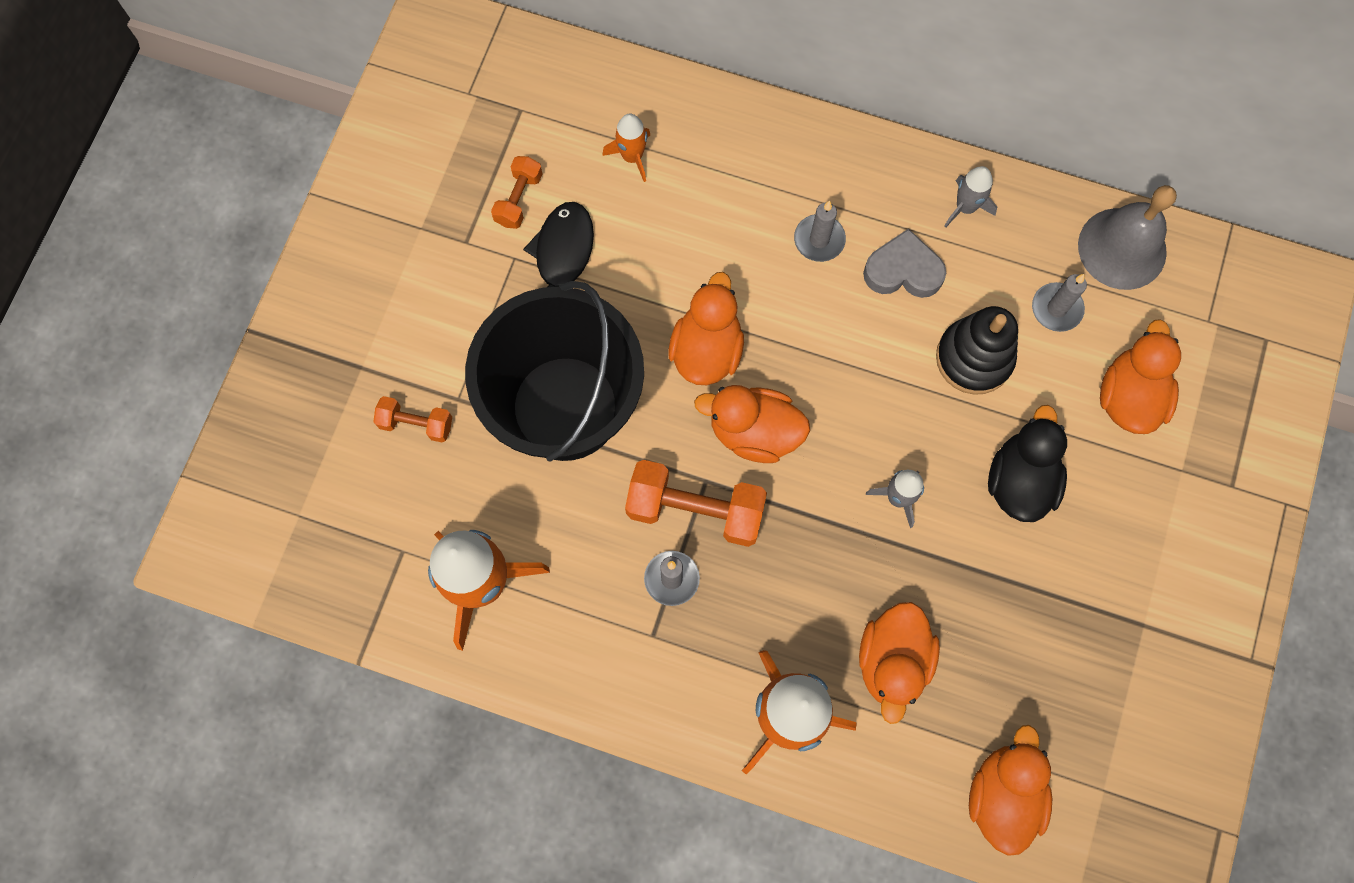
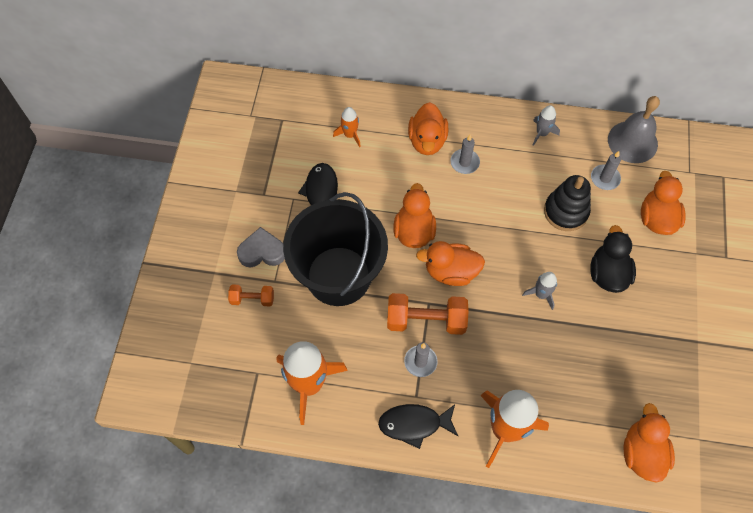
camera: 10 degrees left, 10 degrees down
(519, 199) = (290, 167): orange dumbbell -> none
(640, 681) = (414, 424): none -> black fish
(892, 662) = (560, 387): orange duck -> orange duck (427, 141)
(903, 270) = (515, 172): grey heart -> grey heart (262, 252)

